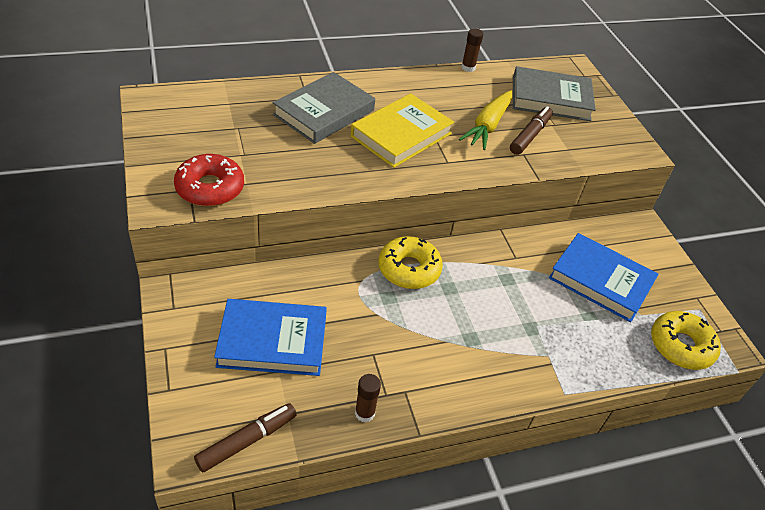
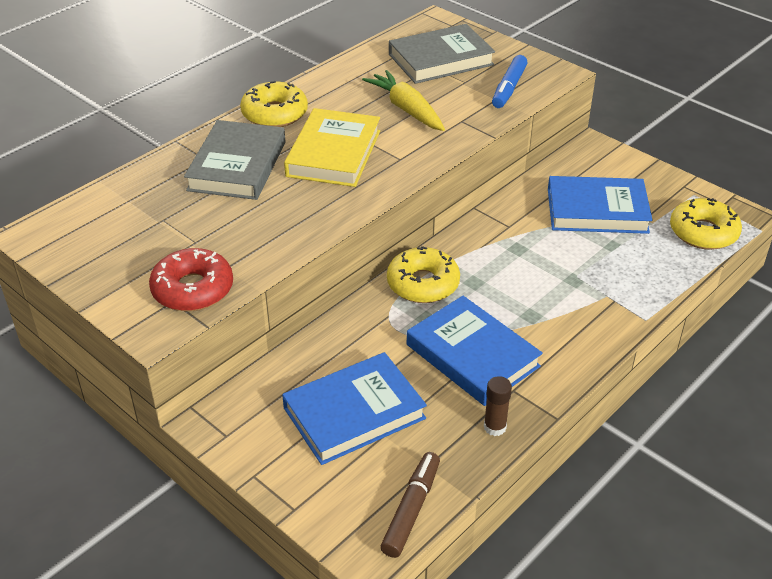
camera: 25 degrees left, 5 degrees down
(386, 86) = (274, 114): none -> yellow donut
(397, 346) = (472, 355): none -> blue book
(468, 68) = (338, 62): brown glue stick -> none
(488, 126) = (406, 109): yellow carrot -> yellow carrot turned 150 degrees clockwise
(530, 136) = (452, 101): brown marker -> none
(586, 145) = (508, 88): none -> blue marker

